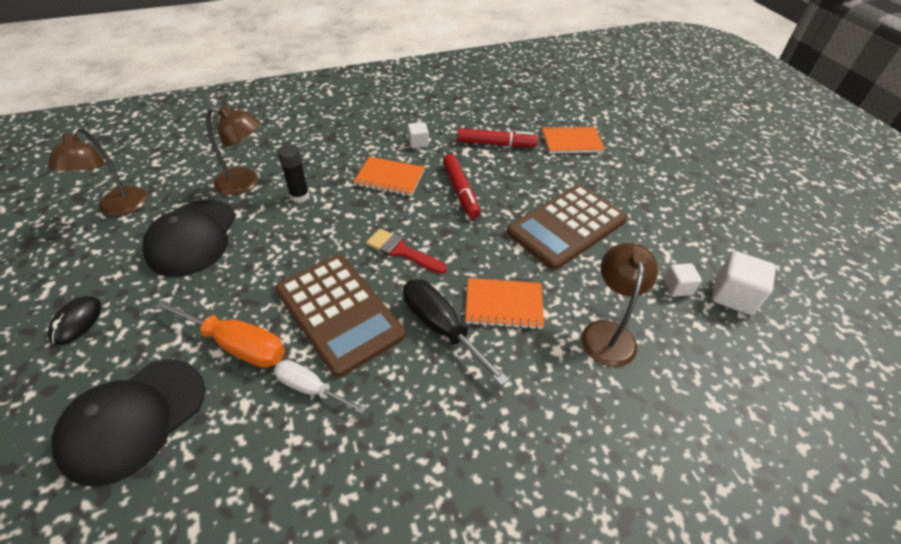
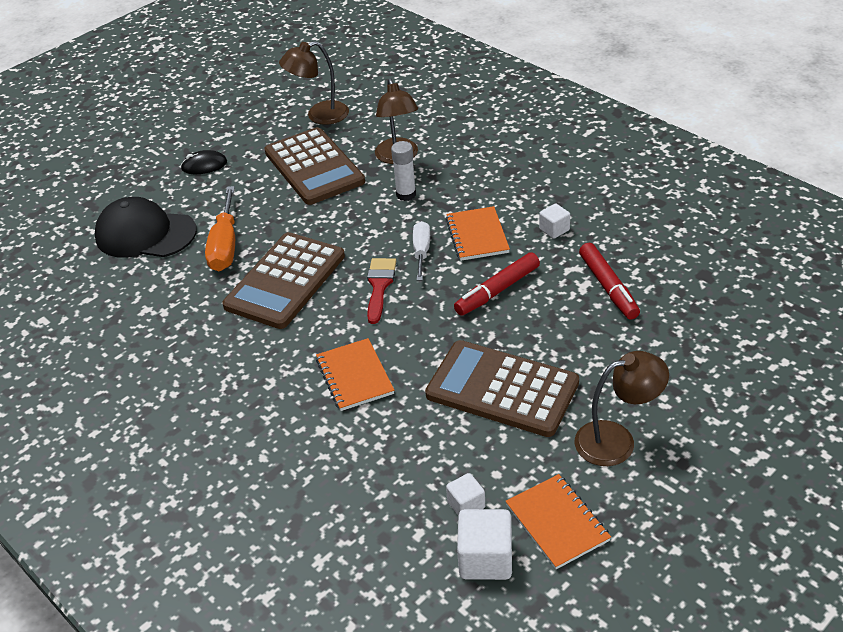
camera: 70 degrees right, 5 degrees down
(192, 237) = (314, 167): black cap -> brown calculator
(300, 196) = (406, 194): black glue stick -> white glue stick
(310, 388) = (207, 299): white screwdriver -> white screwdriver (421, 252)
(441, 327) = (304, 346): black screwdriver -> none
(571, 142) = (675, 348): orange notebook -> orange notebook (557, 523)
(608, 333) = (364, 460): brown lamp -> brown lamp (616, 440)

